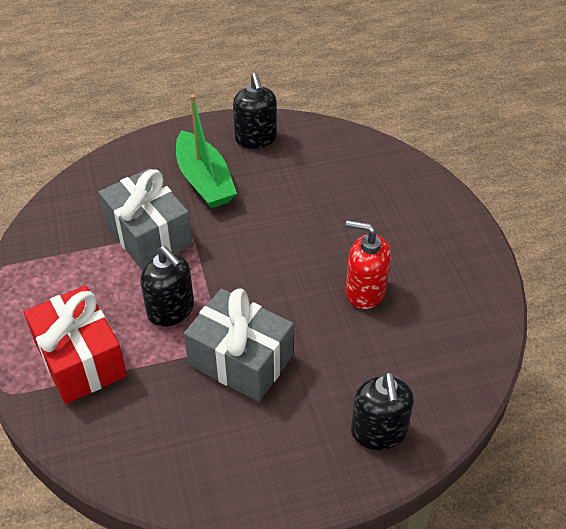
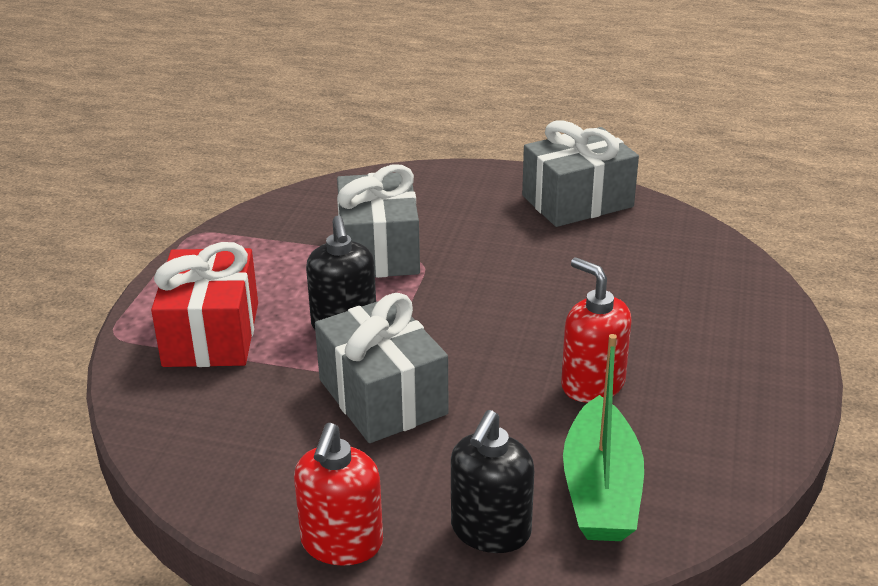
camera: 30 degrees right, 15 degrees down
(204, 180) = (483, 222): green boat -> green boat (601, 489)
(256, 139) = (577, 201): black soap dispenser -> grey gift
(296, 487) = (341, 543): none -> red soap dispenser

